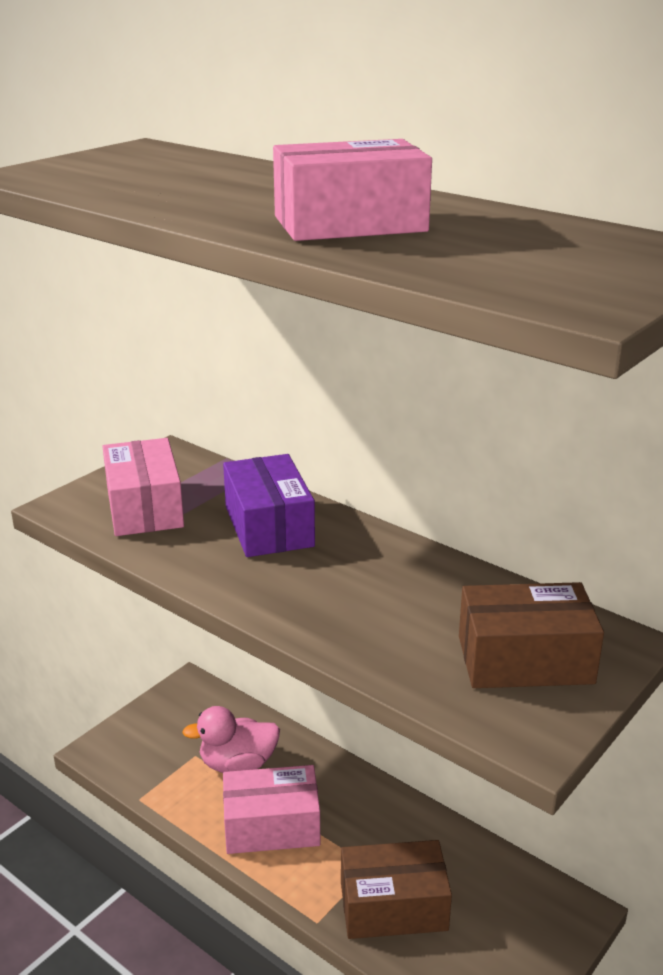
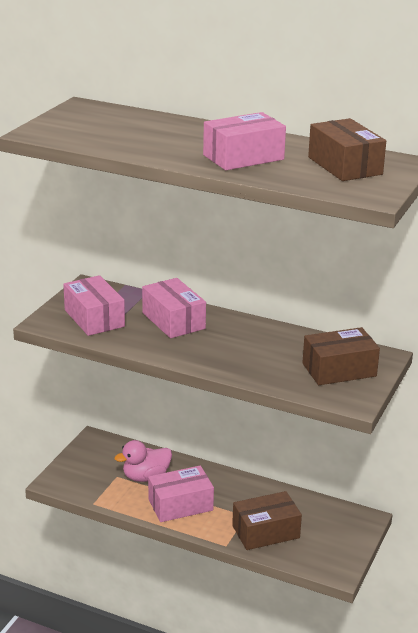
camera: 15 degrees left, 0 degrees up
(268, 526) = (173, 321): purple box -> pink box
(549, 248) = (344, 166): none -> brown box

